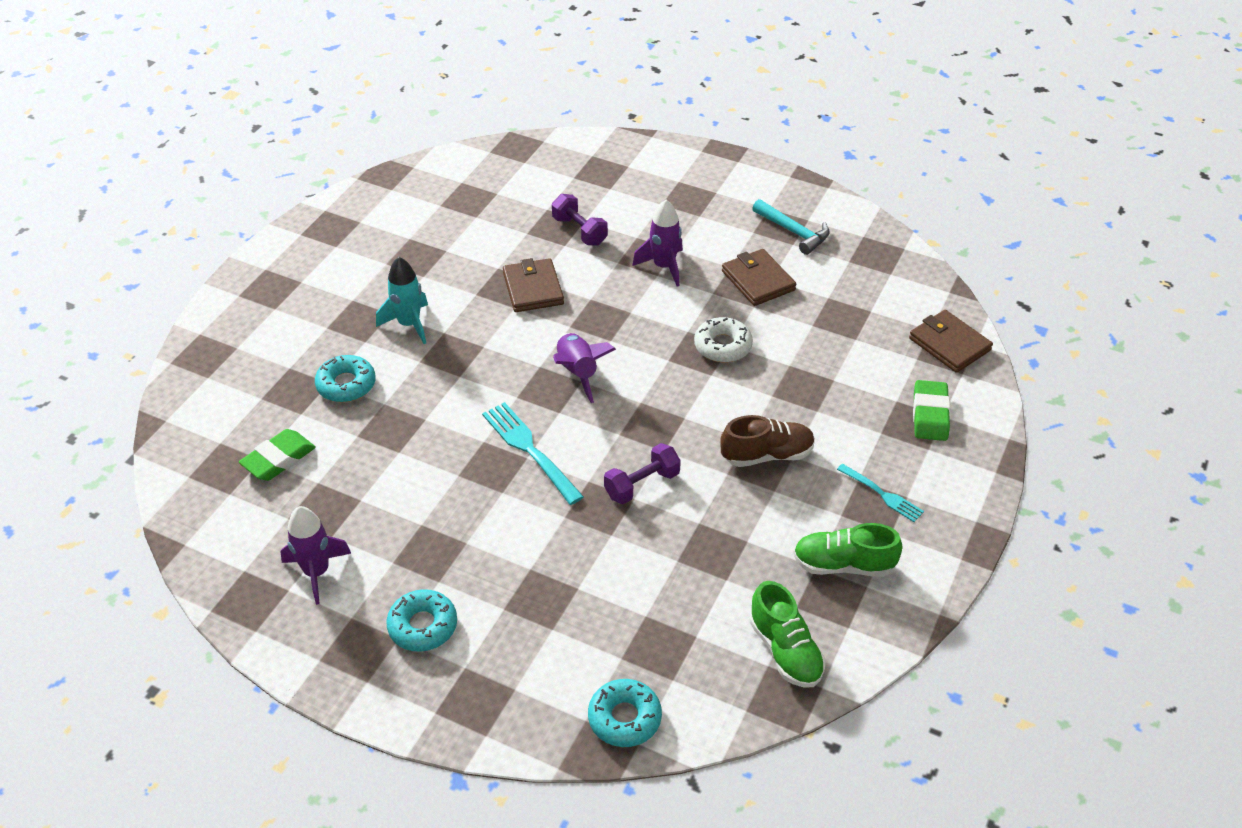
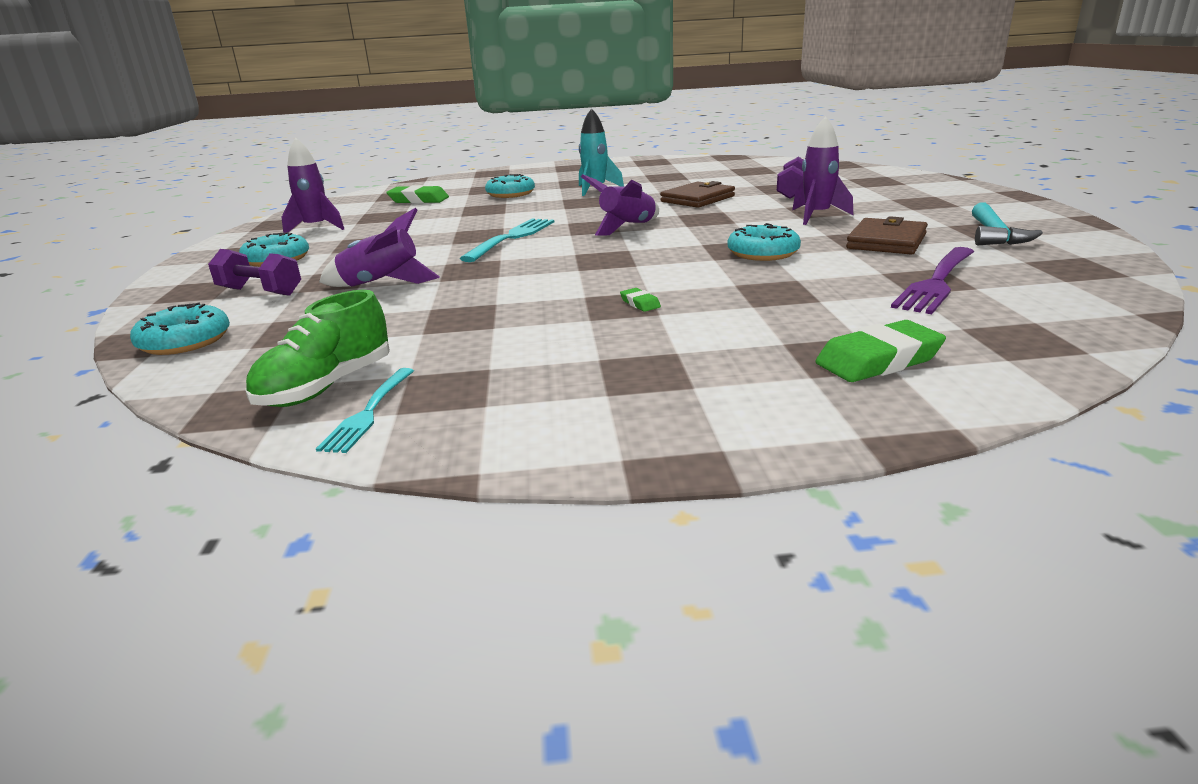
camera: 60 degrees right, 20 degrees down
(586, 572) = (381, 284): none -> purple rocket
(642, 485) = (520, 274): purple dumbbell -> purple dumbbell (260, 292)
(722, 346) = (763, 253): white donut -> turquoise donut
(767, 455) = (640, 303): brown shoe -> green eraser
(843, 565) = (510, 381): green shoe -> none
(848, 317) = (936, 282): none -> purple fork
(881, 494) = (672, 370): turquoise fork -> turquoise fork (369, 412)
(949, 344) = (1040, 337): brown wallet -> none

